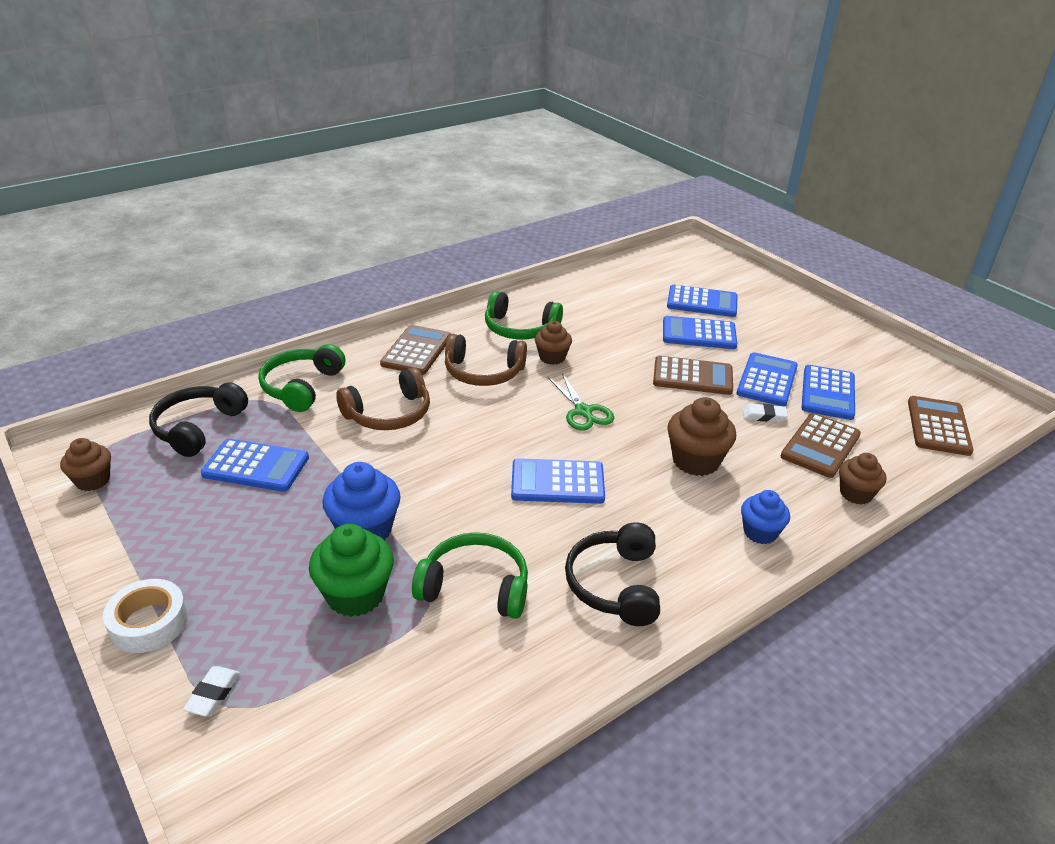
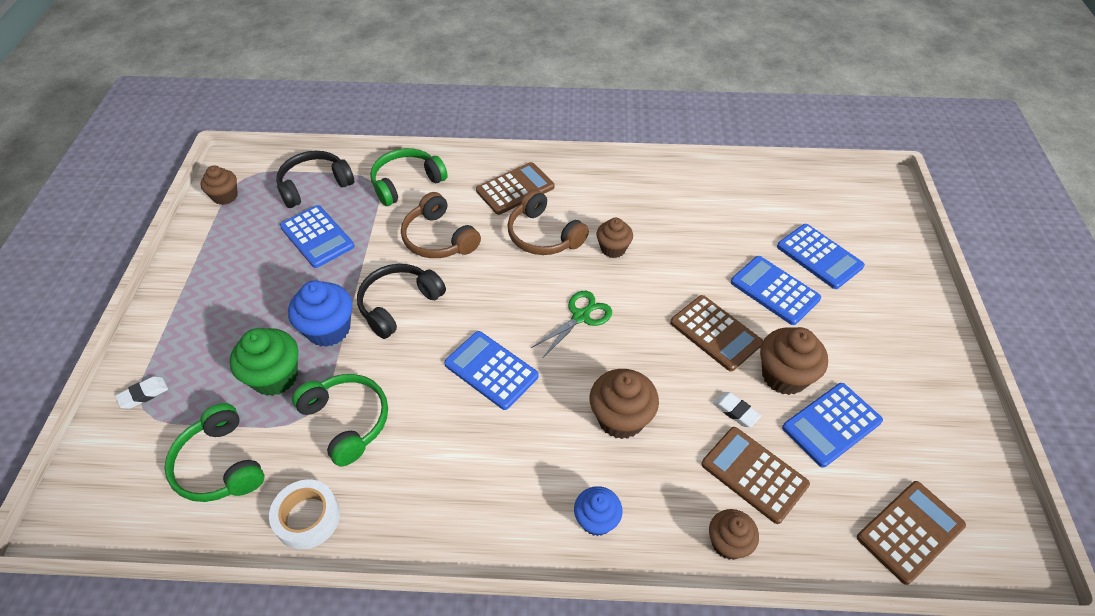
camera: 40 degrees right, 15 degrees up
(149, 622) = (160, 321): white tape -> white tape (307, 518)
(389, 414) = (438, 238): brown headphones -> brown headphones turned 45 degrees clockwise
(520, 329) = (617, 206): green headphones -> green headphones (220, 465)
(583, 412) = (581, 316): green scissors -> green scissors turned 150 degrees counterclockwise
(614, 584) = (436, 485): black headphones -> black headphones (398, 304)
(767, 380) = (784, 376): blue calculator -> brown cupcake
(820, 446) = (754, 474): brown calculator -> brown calculator turned 60 degrees clockwise

